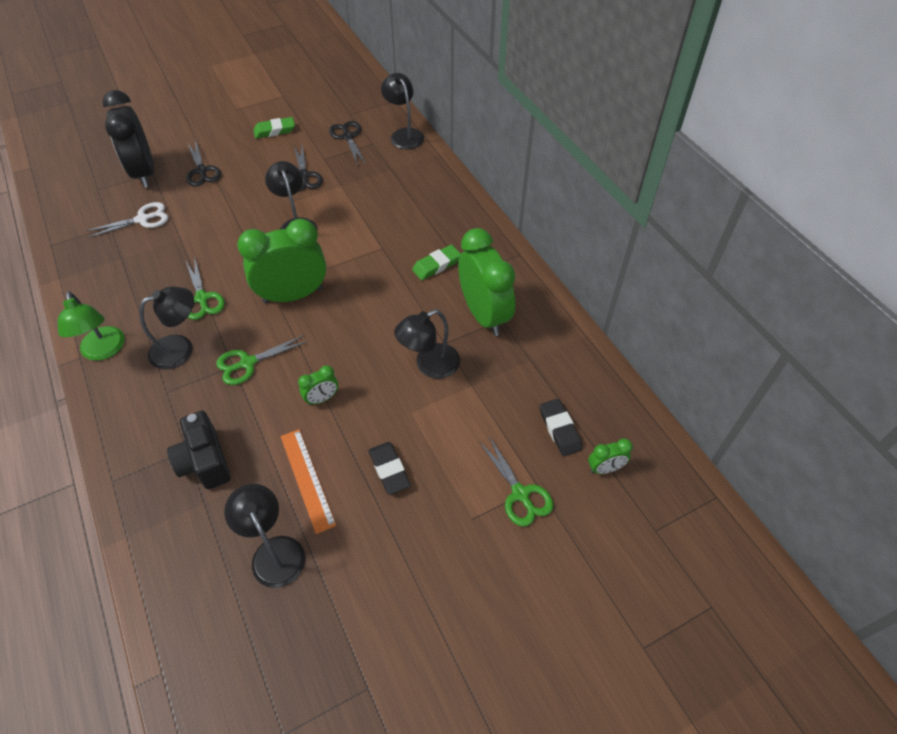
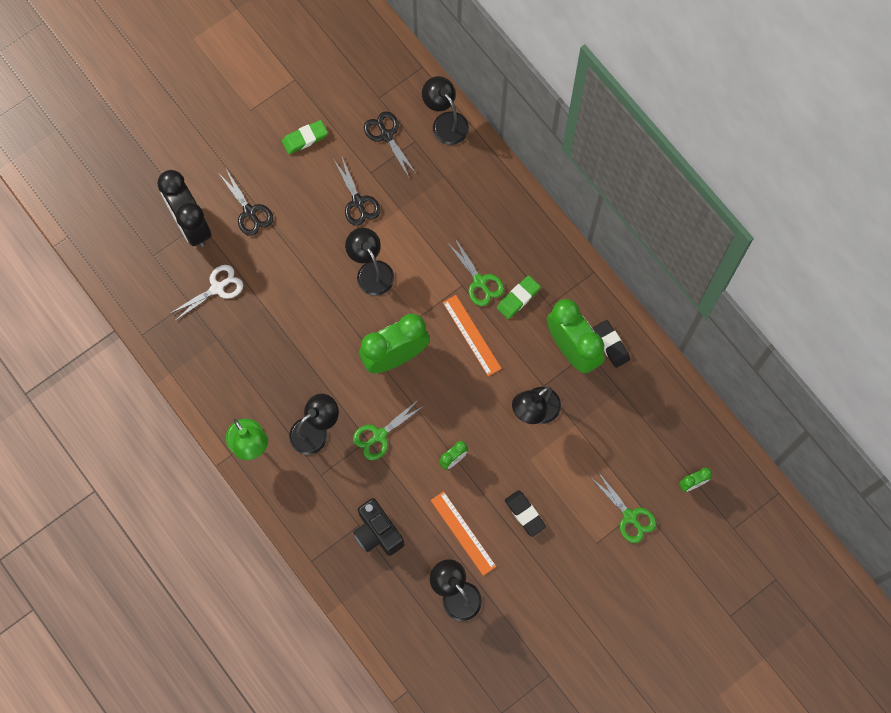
camera: 10 degrees left, 20 degrees up
(202, 298) = (313, 374): green scissors -> green scissors (480, 282)
(379, 288) = (471, 335): none -> orange ruler
(559, 429) = (653, 454): black eraser -> black eraser (610, 345)

